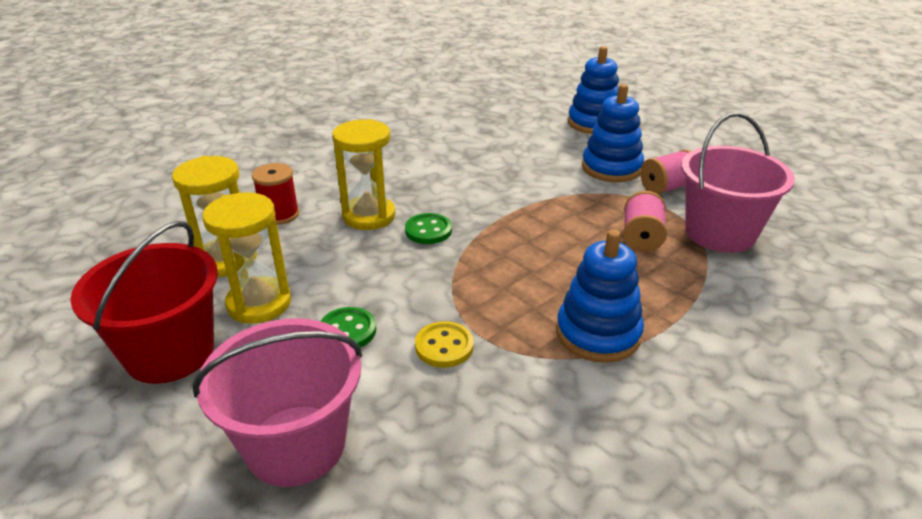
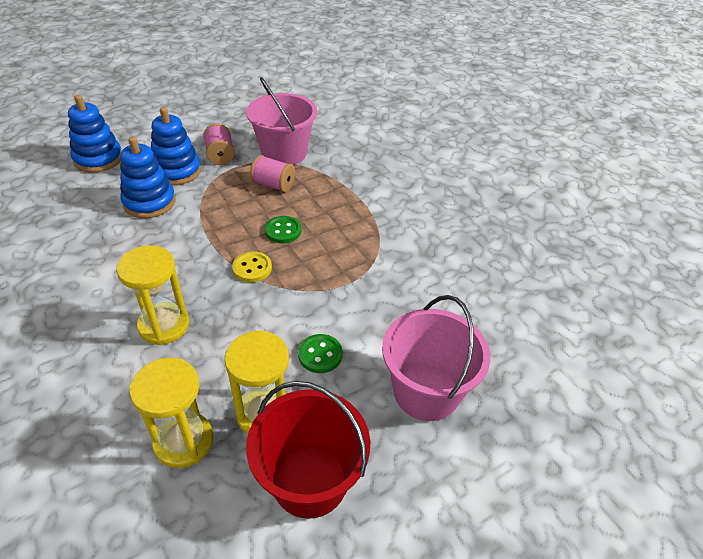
camera: 80 degrees left, 10 degrees up
(279, 214) = (121, 395): red spool -> none
(428, 230) = (209, 289): green button -> green button (283, 231)
(444, 346) = (353, 303): yellow button -> yellow button (252, 268)
(598, 334) = (361, 231): blue stacking toy -> blue stacking toy (149, 202)

